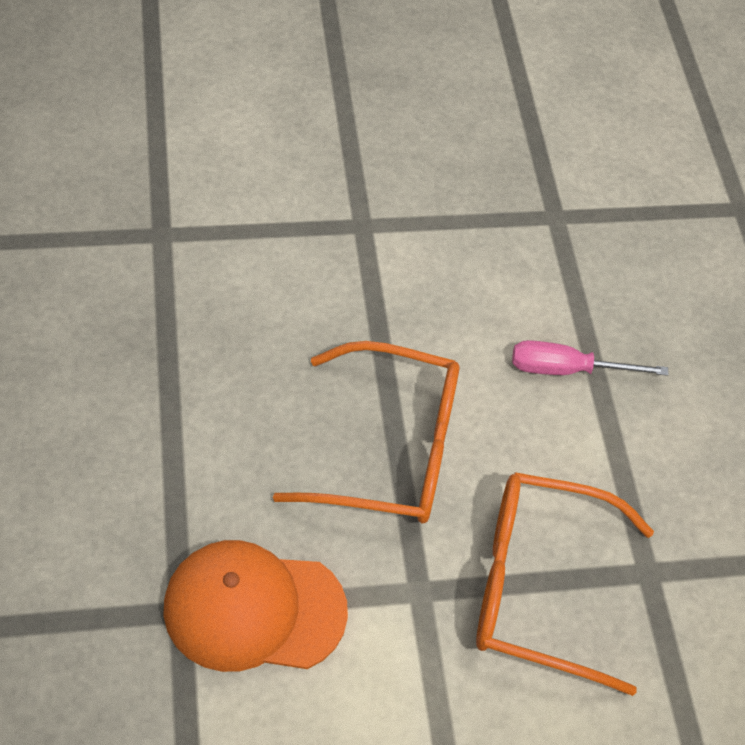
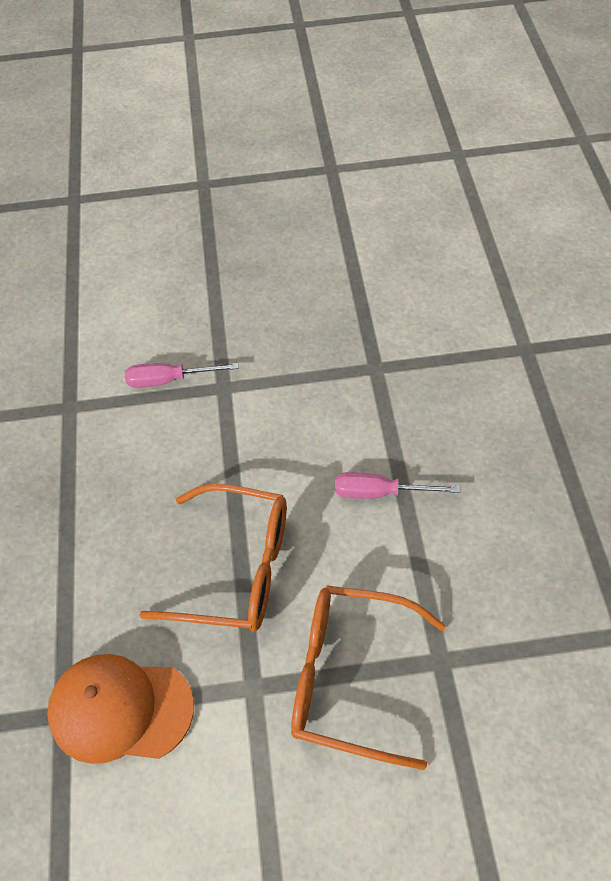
camera: 10 degrees right, 0 degrees up
(291, 210) = (169, 380): none -> pink screwdriver

